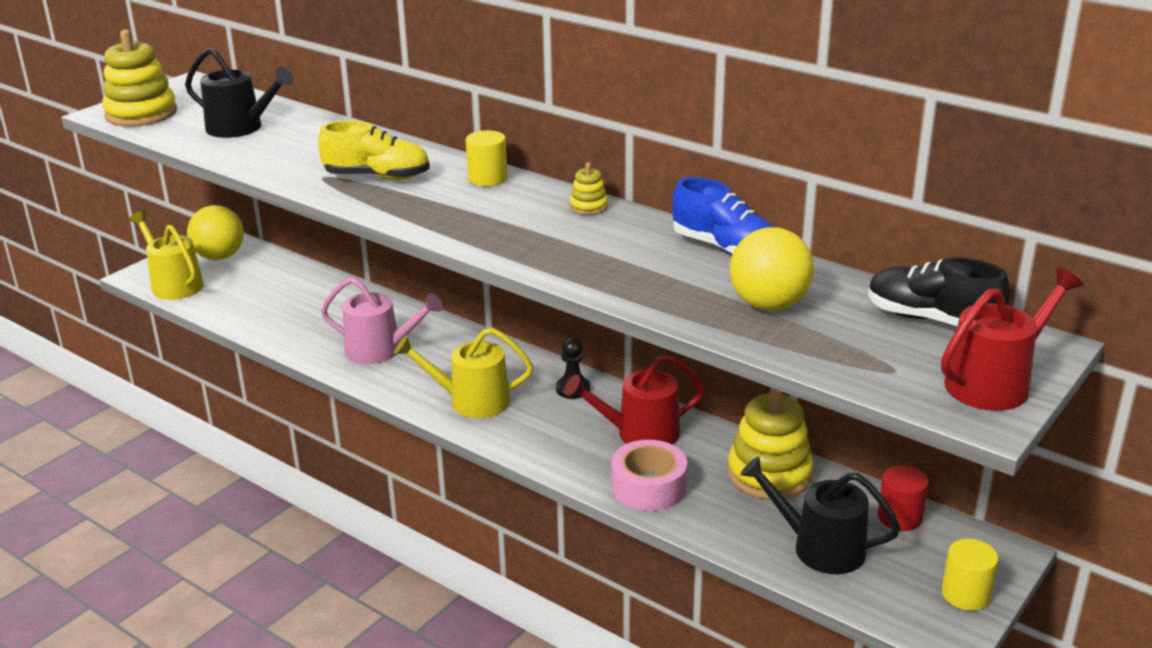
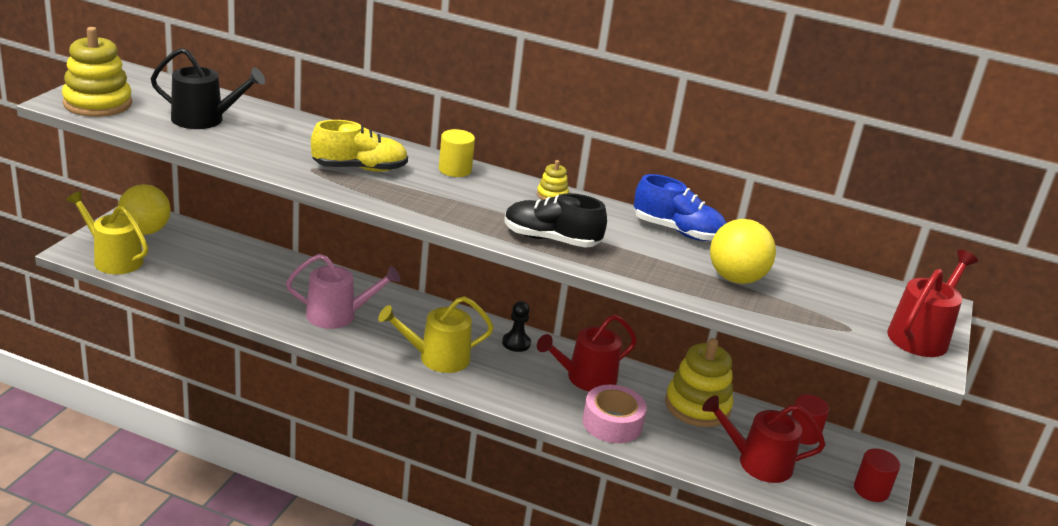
camera: 20 degrees left, 0 degrees up
(820, 548) = (758, 462): black watering can -> red watering can
(931, 319) = (854, 287): black shoe -> black shoe (551, 239)
(965, 594) = (871, 490): yellow cylinder -> red cylinder

